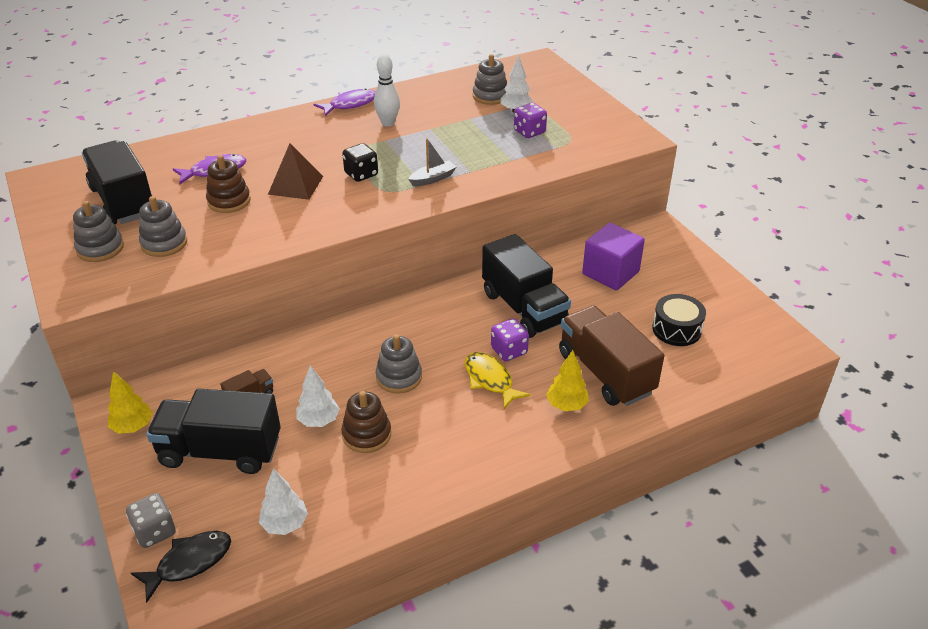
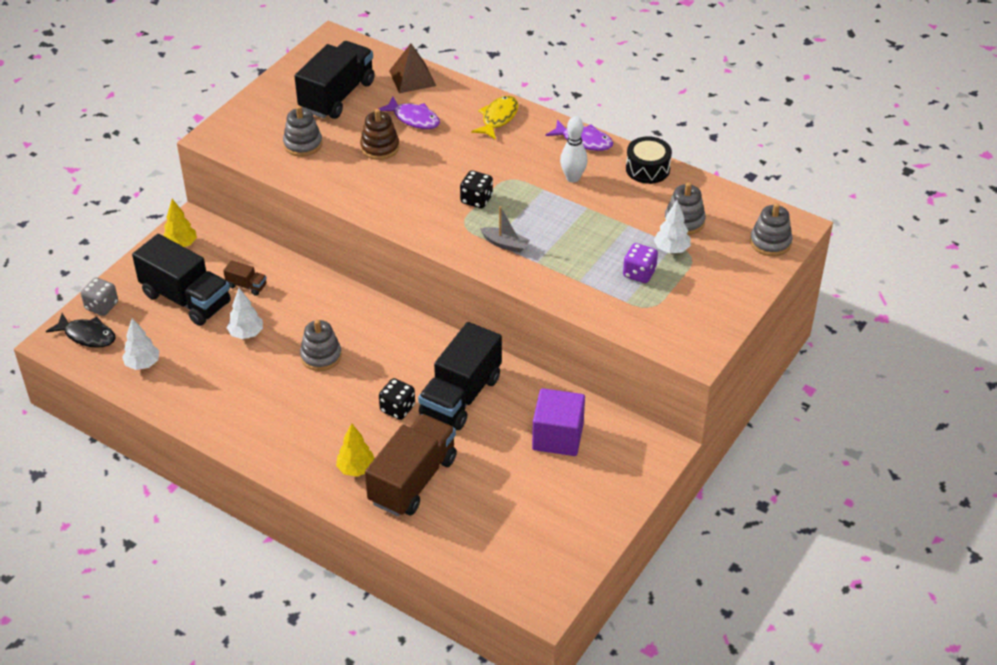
camera: 60 degrees right, 5 degrees up
(100, 248) = (274, 118): grey stacking toy -> grey stacking toy (770, 242)
(220, 451) = (186, 299): black truck -> black truck turned 150 degrees clockwise
(295, 185) = (430, 171): brown pyramid -> brown pyramid (412, 78)
(366, 434) = (249, 366): brown stacking toy -> none
(490, 380) = (354, 411): yellow fish -> yellow fish (498, 118)
(509, 351) = (397, 408): purple dice -> black dice
(676, 329) = (507, 510): black drum -> black drum (647, 169)

